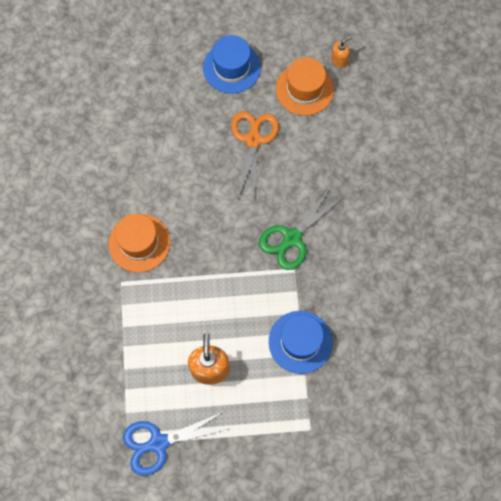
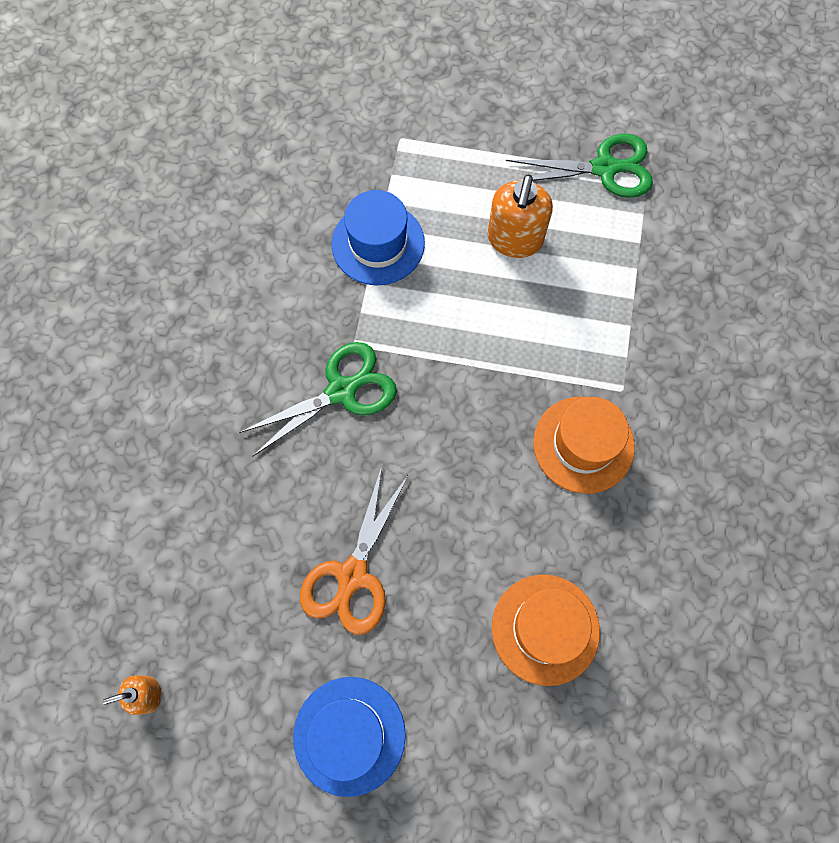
camera: 165 degrees left, 0 degrees up
(158, 443) = (604, 168): blue scissors -> green scissors
(304, 89) = (231, 650): orange hat -> orange hat (545, 629)

